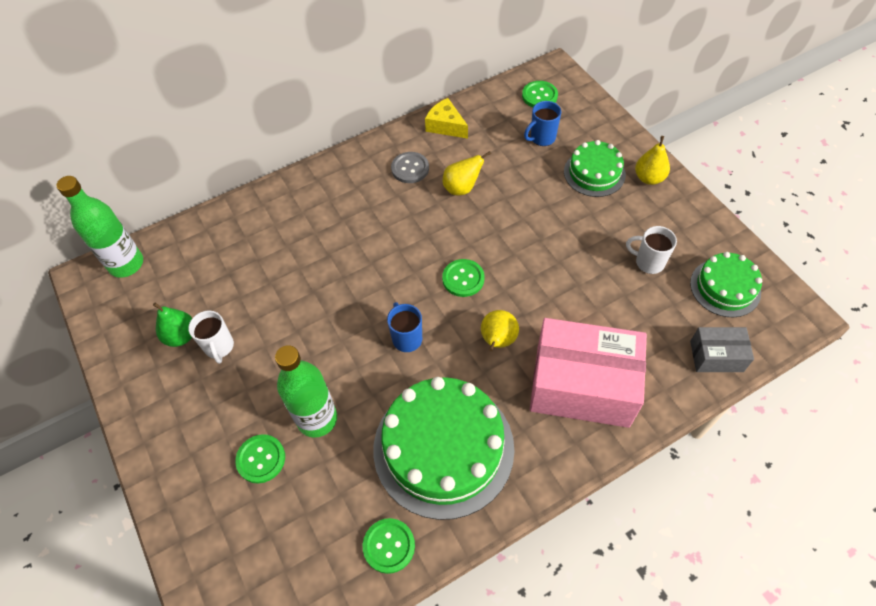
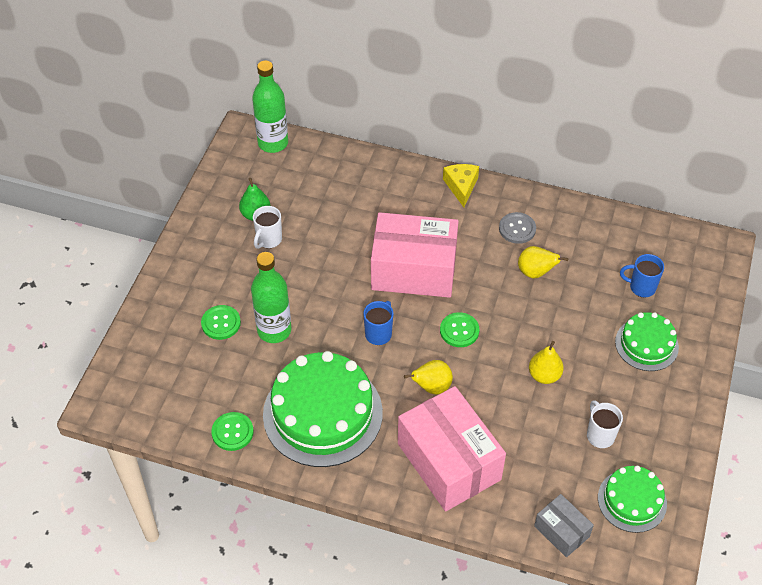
camera: 45 degrees right, 5 degrees down
(372, 264) = (414, 270): none -> pink box
(445, 126) = (581, 220): yellow cheese -> yellow cheese (461, 186)
(539, 96) = (683, 255): green button -> none
(649, 178) = (684, 384): yellow pear -> yellow pear (544, 375)

